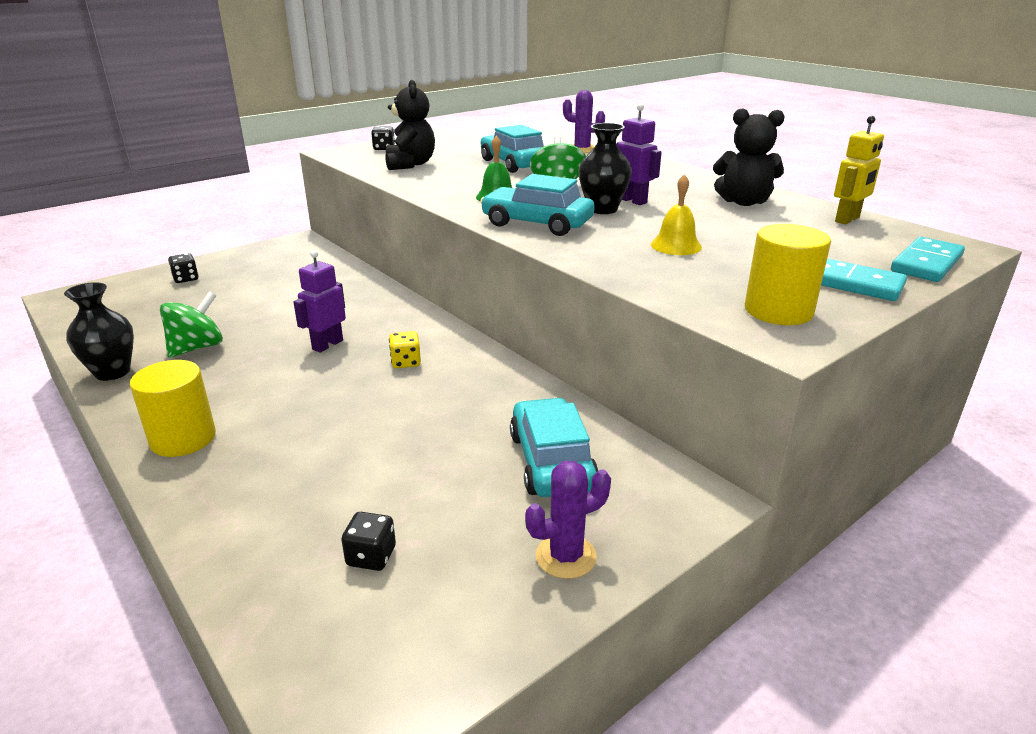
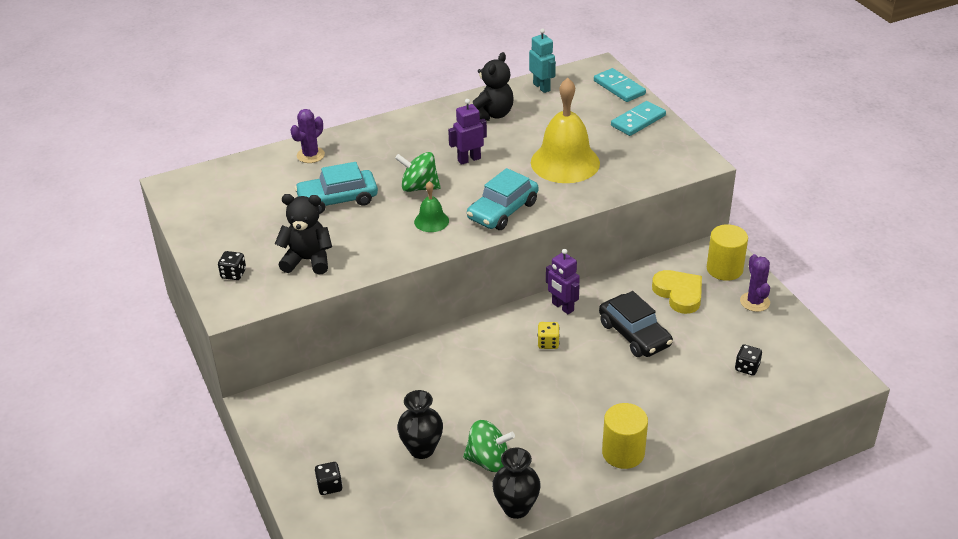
camera: 75 degrees left, 10 degrees up
(197, 348) = (488, 460): green spinning top -> green spinning top turned 135 degrees clockwise
(327, 345) = (507, 383): purple robot -> purple robot (562, 307)
(438, 426) = (634, 334): none -> black car
(551, 461) = (679, 294): turquoise car -> yellow heart
(602, 209) = (483, 176): black vase -> black vase (421, 449)
(676, 245) = (565, 162): yellow bell -> yellow bell, size x2.09
(778, 311) = (667, 153): yellow cylinder -> yellow cylinder (724, 269)
(847, 220) = (542, 87): yellow robot -> turquoise robot

